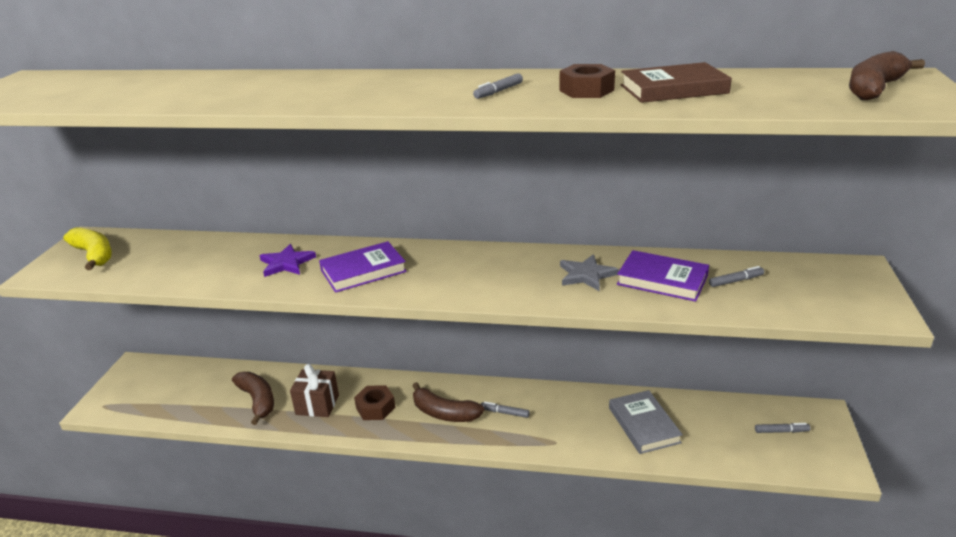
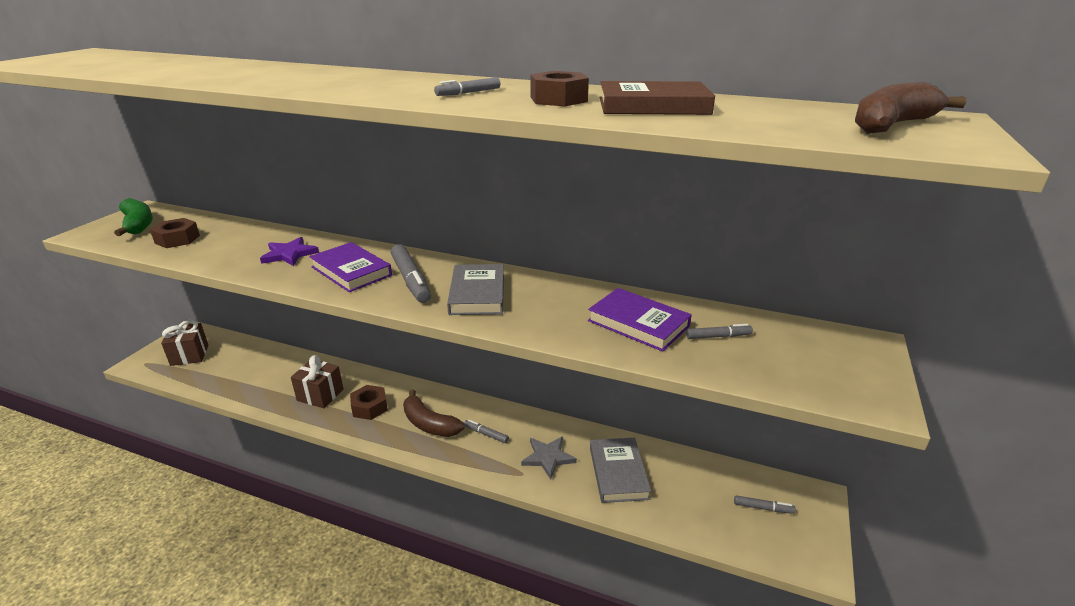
camera: 10 degrees right, 0 degrees up
(94, 255) = (138, 225): yellow banana -> green banana
(149, 389) = (189, 355): none -> brown gift
(152, 264) = (177, 239): none -> brown nut
(258, 401) = (272, 382): brown banana -> none
(363, 271) = (351, 271): purple book -> purple book turned 60 degrees clockwise
(429, 271) = (411, 280): none -> grey marker
(501, 275) = (477, 294): none -> grey book
(586, 275) = (562, 306): grey star -> grey star (548, 457)

